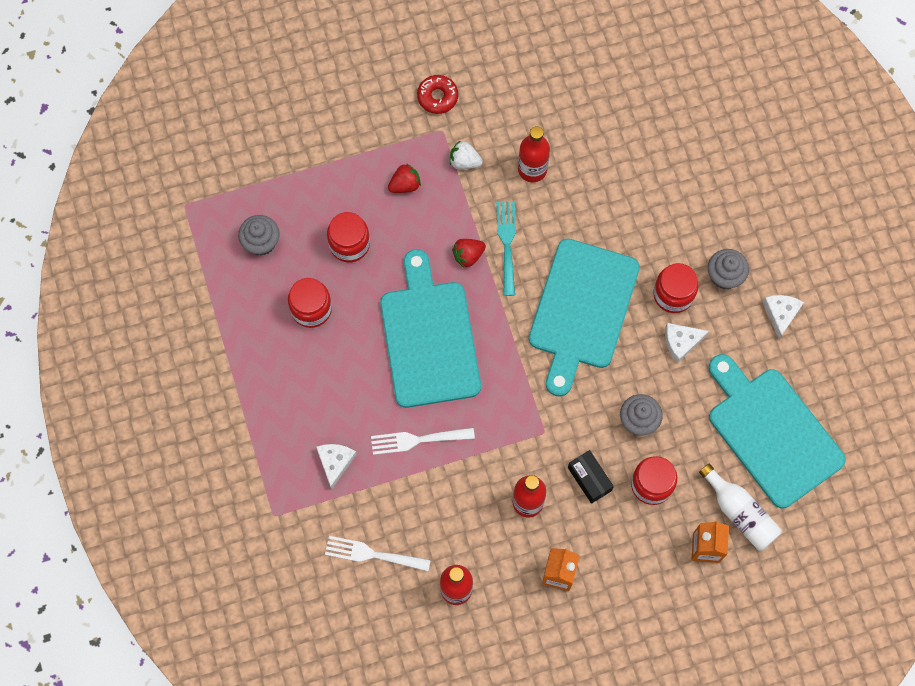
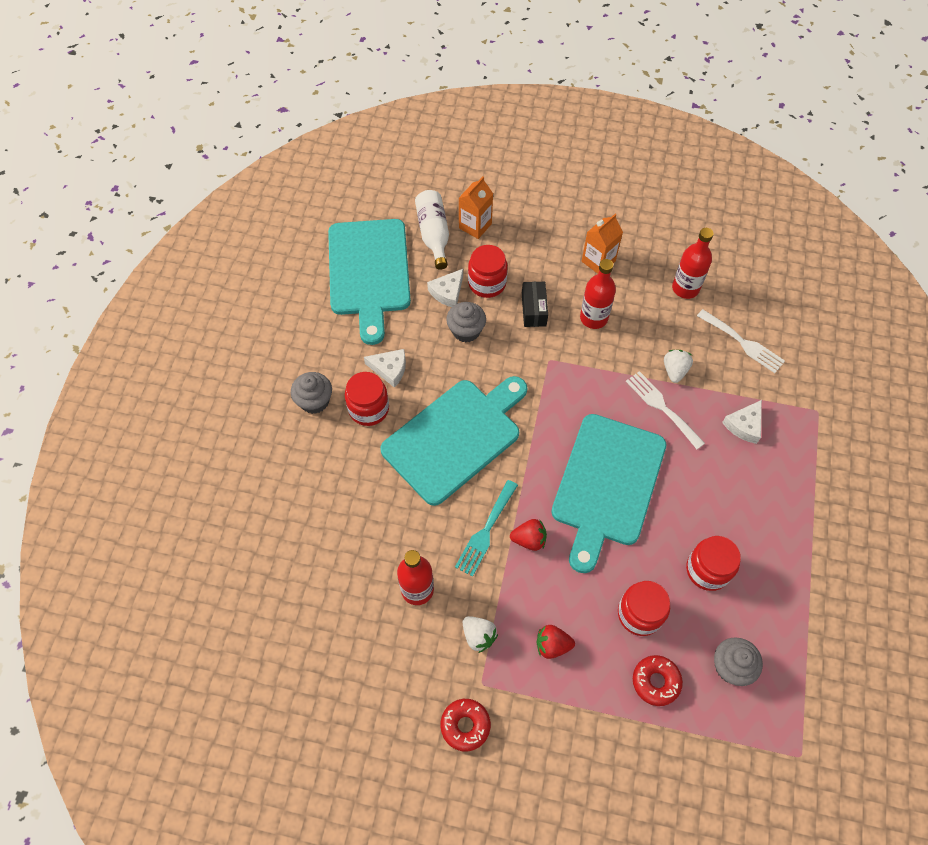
camera: 150 degrees left, 10 degrees down
(313, 200) = (656, 681): none -> red donut
(417, 440) = (662, 407): white fork -> white fork turned 150 degrees counterclockwise
(423, 486) = (674, 370): none -> white strawberry
(781, 314) = (293, 348): white cheese -> white cheese (447, 292)

